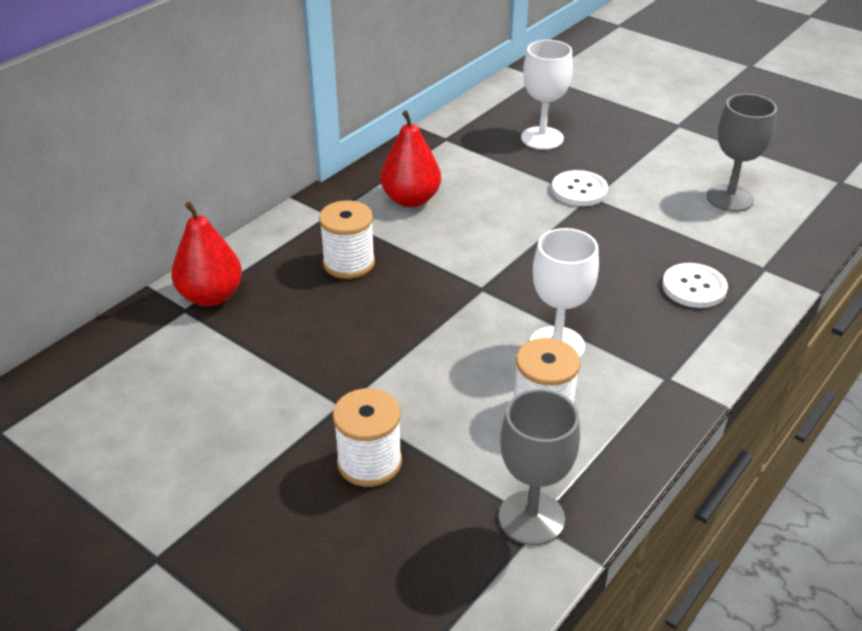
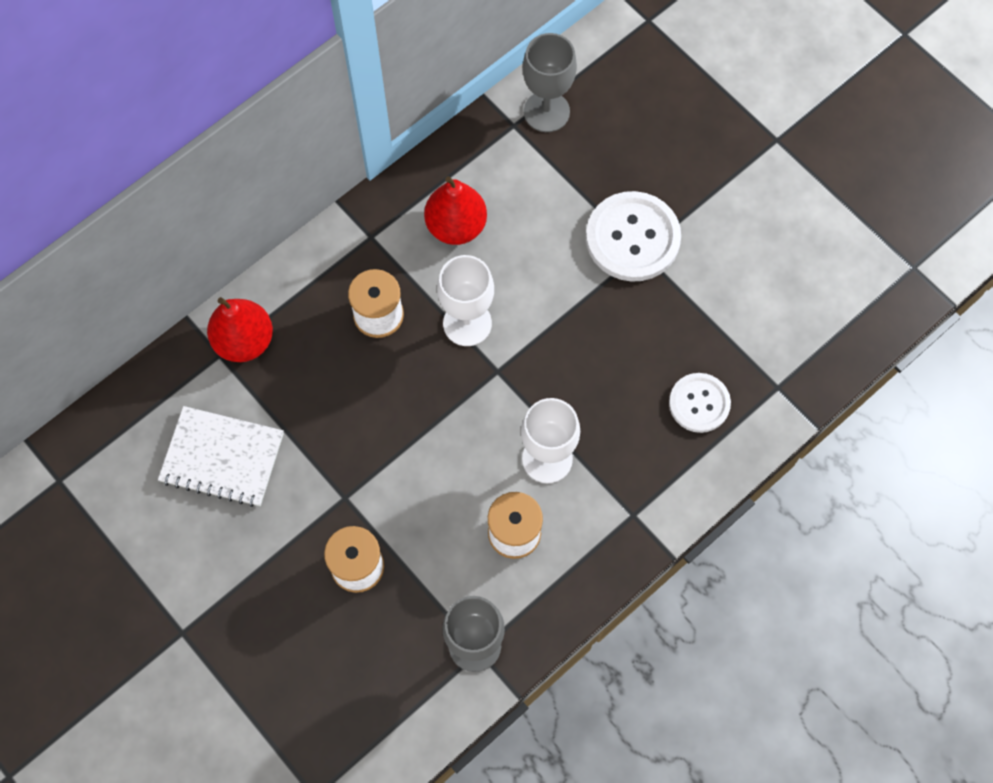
camera: 10 degrees right, 30 degrees up
(195, 388) = (222, 458): none -> white notebook
(542, 138) = (618, 141): white goblet -> white goblet (467, 323)
(579, 190) = (632, 238): white button -> white button, size x1.61
(729, 198) = (784, 276): grey goblet -> grey goblet (546, 112)

